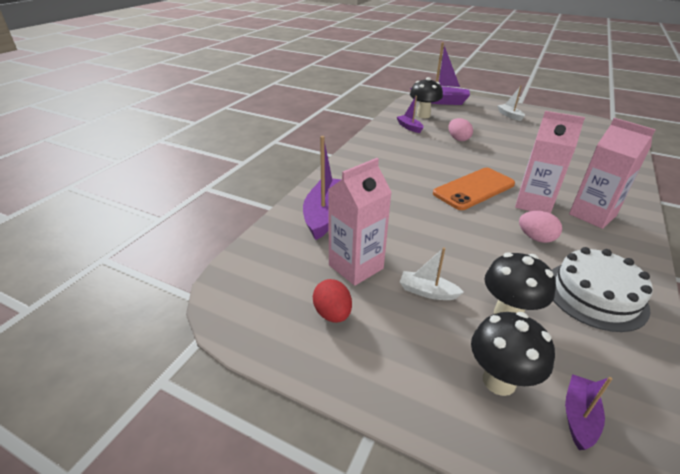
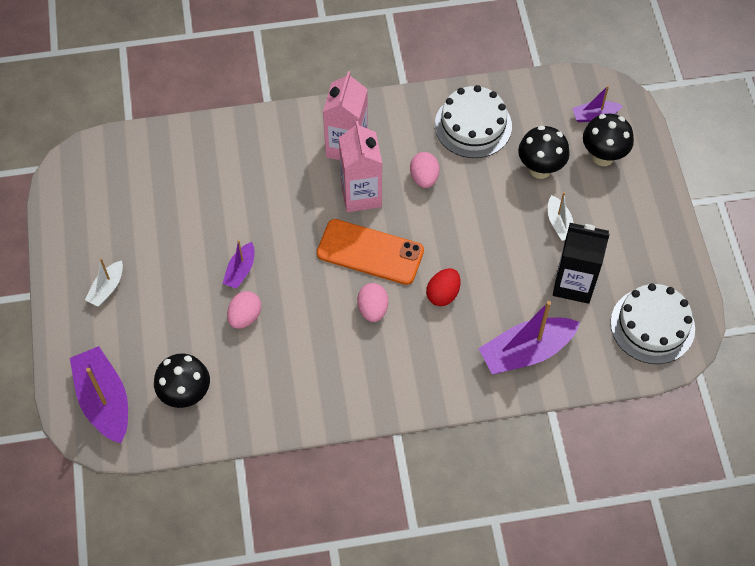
camera: 125 degrees left, 25 degrees up
(265, 291) = (652, 325): none -> white cake
(332, 314) = (632, 268): red egg -> red egg (443, 294)
(356, 267) = (574, 284): pink carton -> black carton
(409, 127) = (247, 390): purple boat -> purple boat (240, 270)
(425, 174) = (373, 309): none -> pink egg

